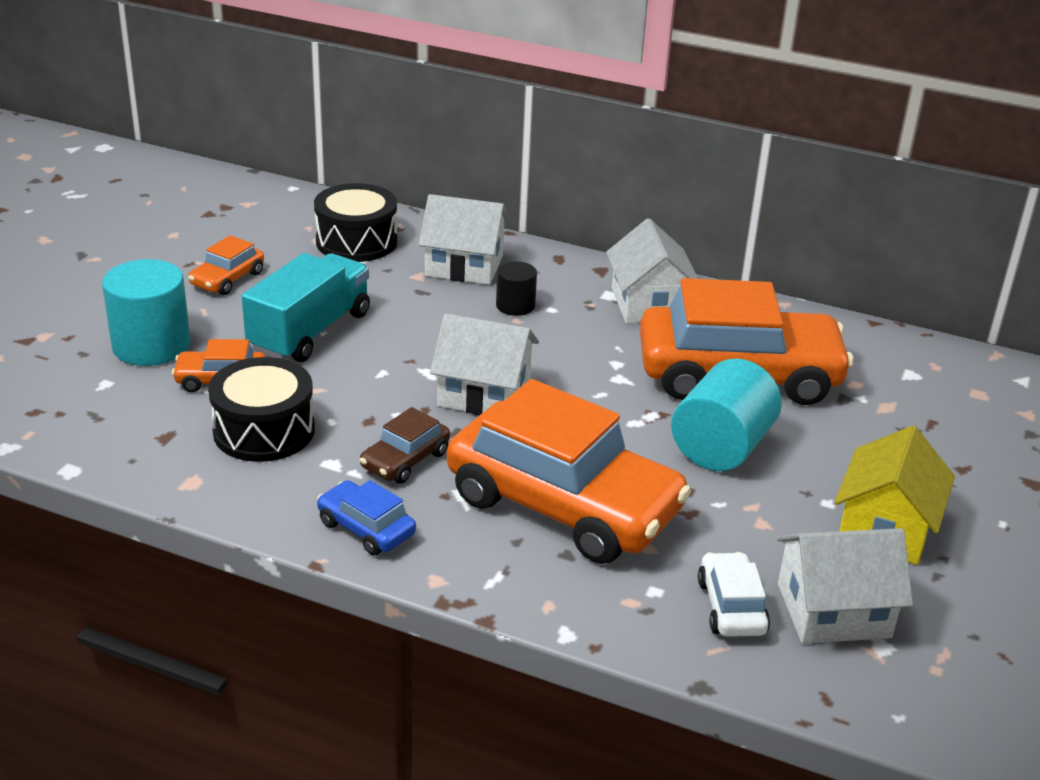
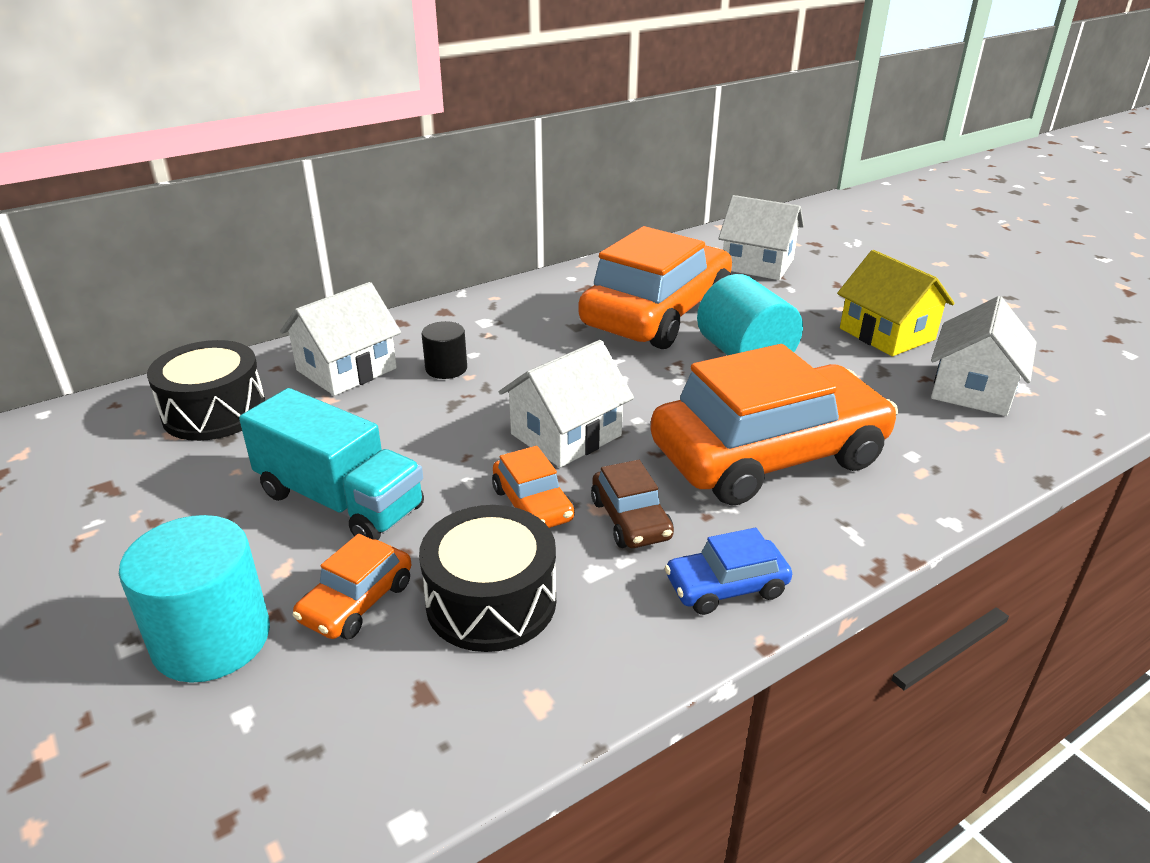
camera: 55 degrees left, 0 degrees up
(227, 279) = (155, 524): orange car -> orange car (532, 504)
(310, 332) = (340, 501): turquoise truck -> turquoise truck turned 150 degrees clockwise
(649, 304) = (521, 311): white house -> white house (757, 264)
(731, 607) = (949, 428): white car -> none

